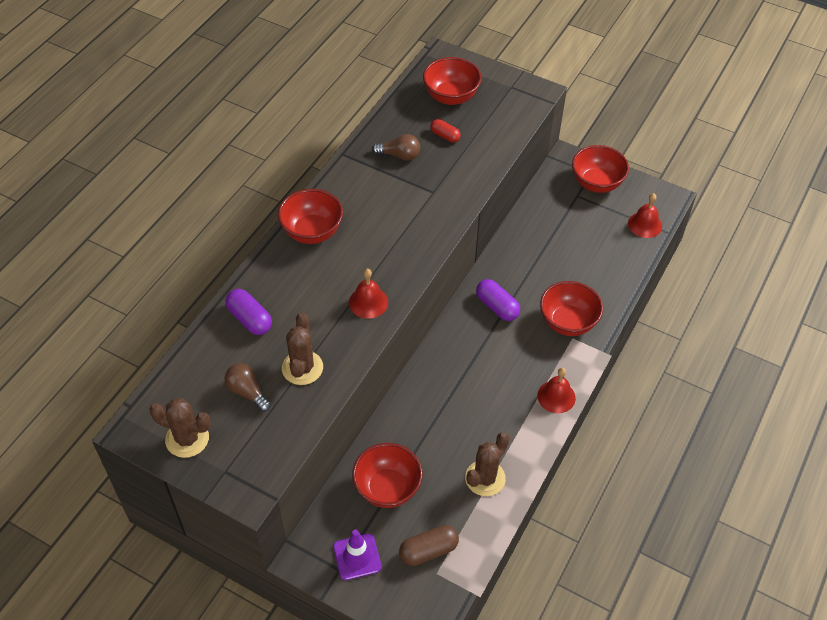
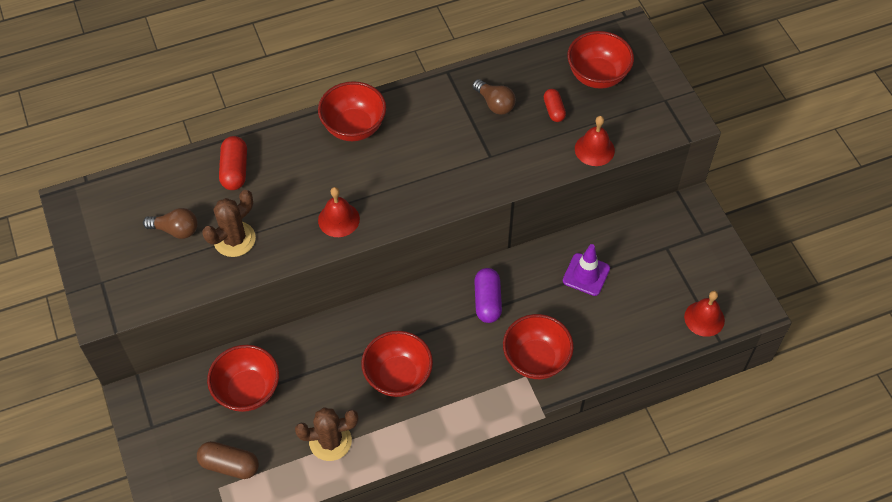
camera: 40 degrees right, 5 degrees up
(187, 439) = (100, 236): brown cactus -> none
(247, 392) = (176, 230): brown light bulb -> brown light bulb turned 105 degrees clockwise
(249, 319) = (235, 170): purple capsule -> red capsule
(357, 557) = (173, 427): purple traffic cone -> purple traffic cone (586, 274)
(556, 396) = (458, 417): red bell -> red bell (594, 149)
(596, 183) = (697, 248): red bowl -> red bowl (398, 376)

